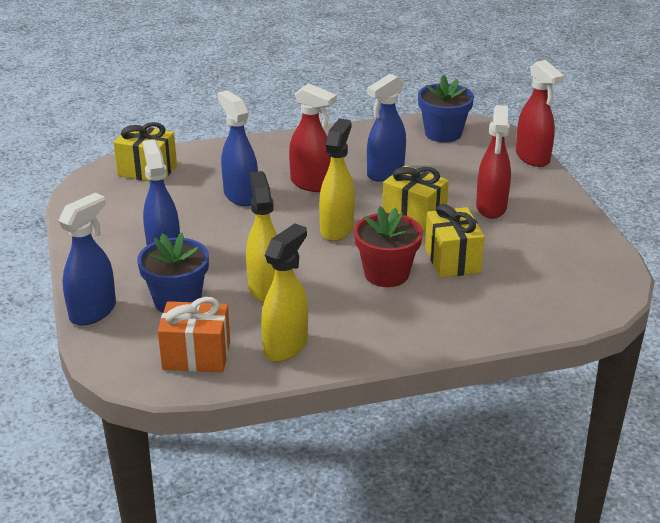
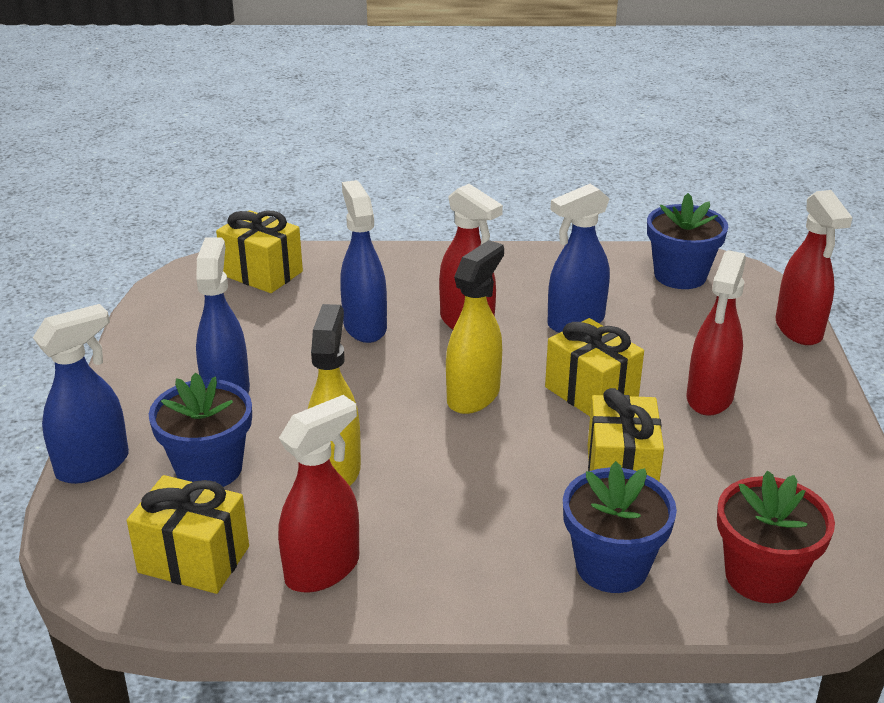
camera: 15 degrees right, 0 degrees up
(196, 355) = (194, 559): orange gift -> yellow gift
(286, 346) = (323, 569): yellow spray bottle -> red spray bottle
(386, 274) = (515, 478): red flower pot -> red flower pot (762, 576)
(468, 314) = (612, 566): none -> blue flower pot

